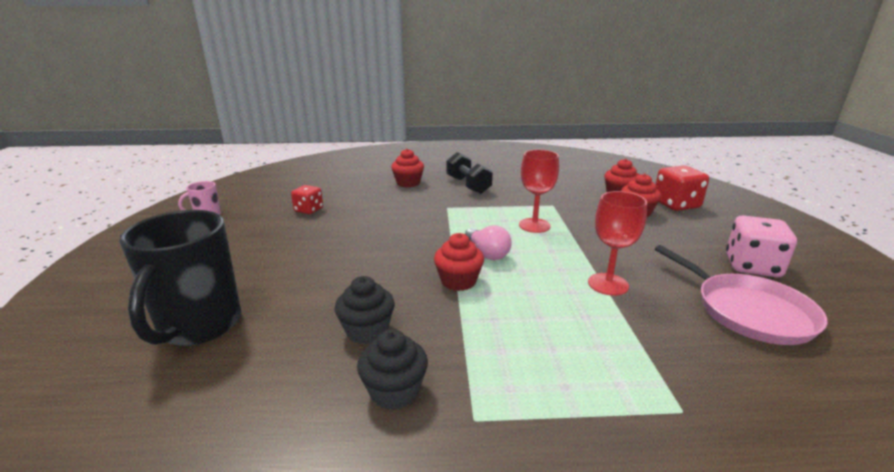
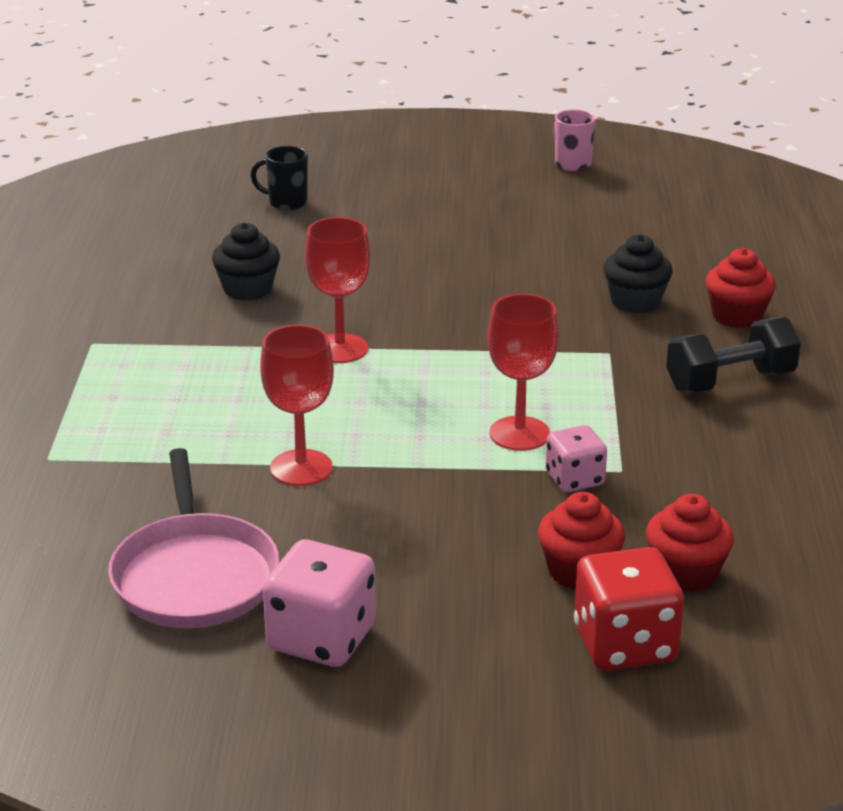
camera: 95 degrees right, 5 degrees up
(199, 326) = (286, 203): black mug -> black mug, size x0.46
(308, 210) = (596, 232): red dice -> none
(394, 391) = (146, 305): black cupcake -> black cupcake (635, 302)
(458, 281) = (340, 349): red cupcake -> red goblet
(487, 253) = (418, 377): pink light bulb -> none
(566, 213) = (574, 479): none -> pink dice
(748, 311) = (194, 575): pink pan -> pink pan turned 75 degrees counterclockwise

